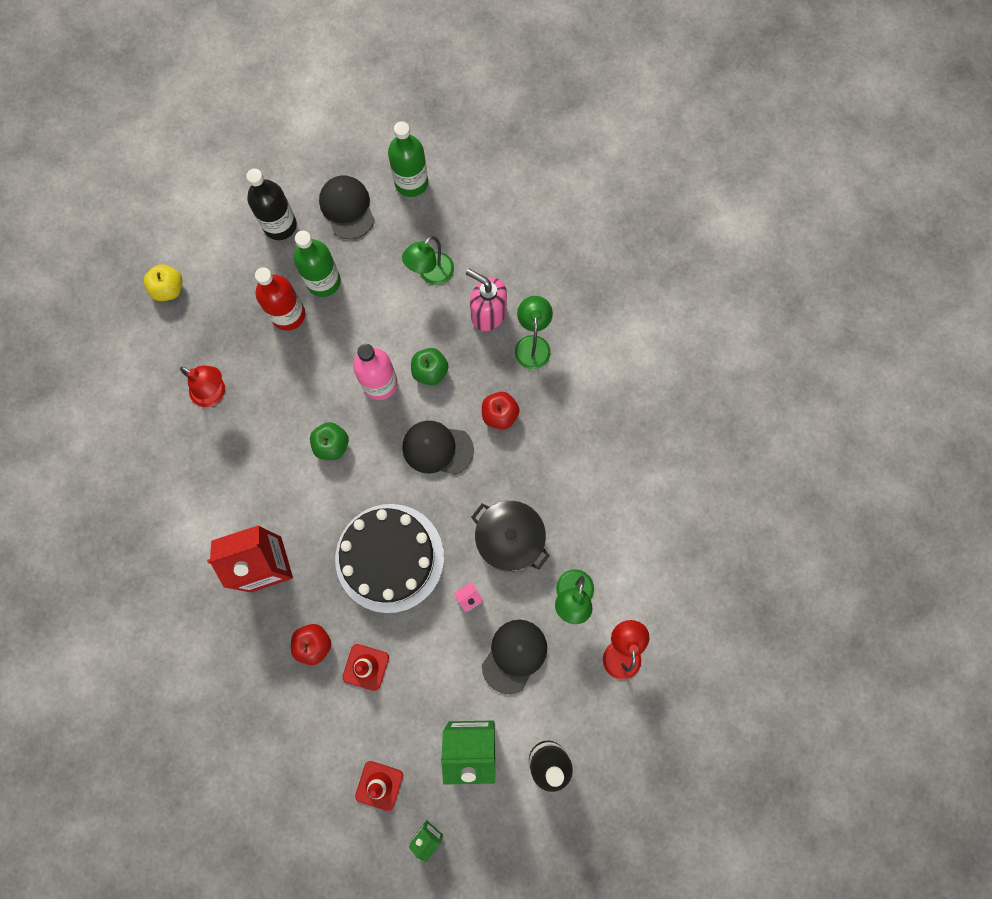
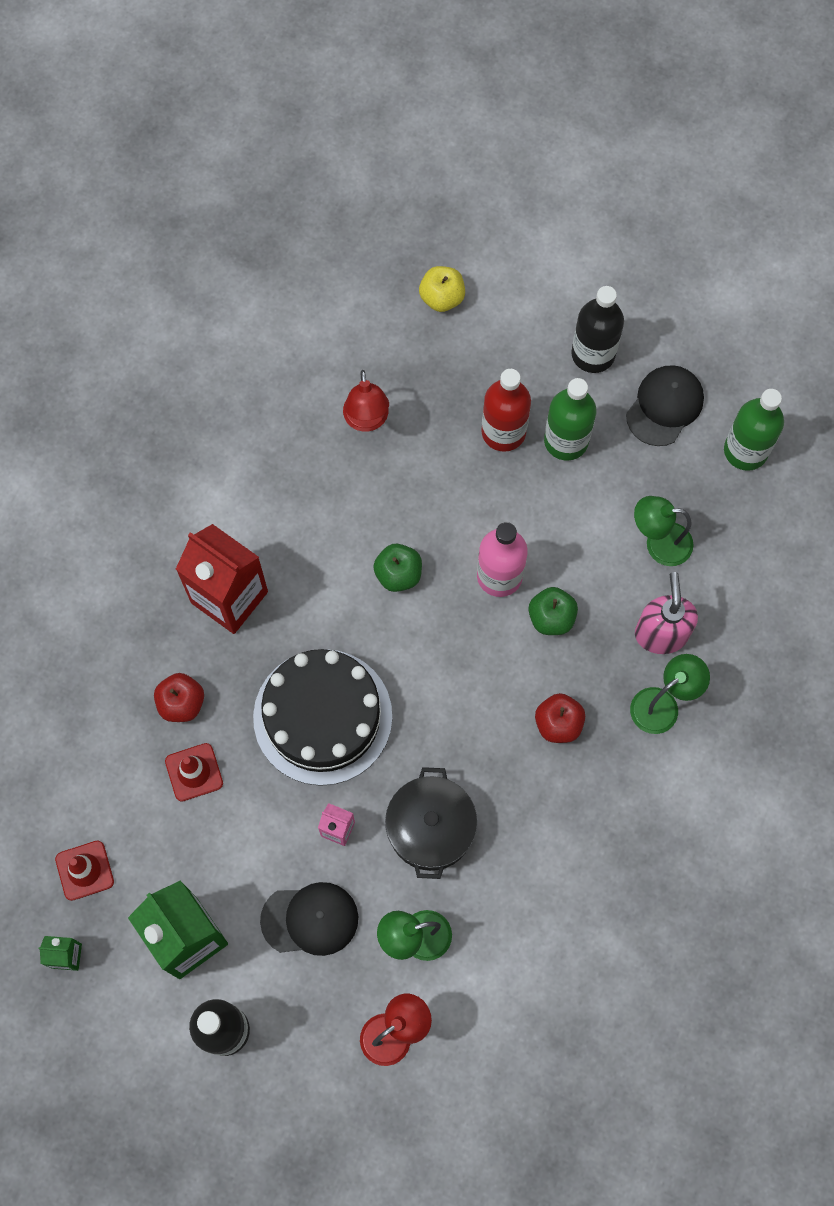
camera: 55 degrees right, 5 degrees down
(437, 448) = (473, 684): black cap -> none

